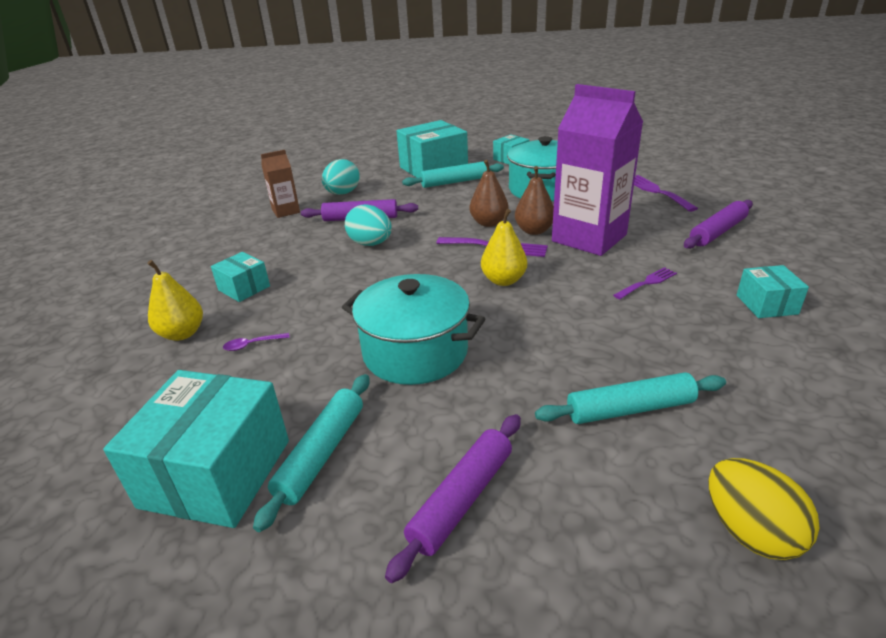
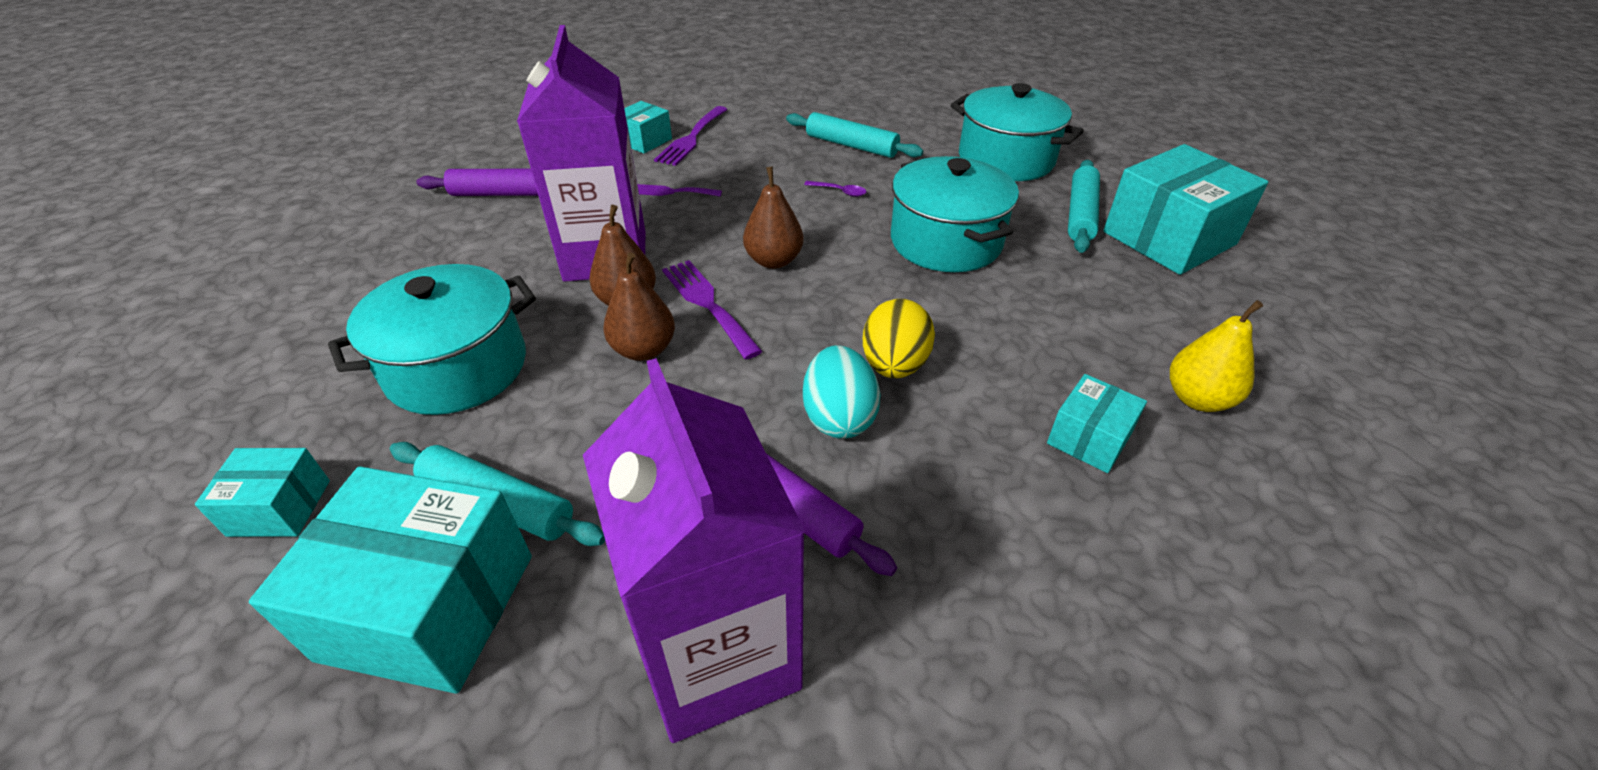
camera: 140 degrees left, 10 degrees up
(244, 288) = (1089, 438): turquoise box -> turquoise box turned 45 degrees clockwise
(252, 345) = (1106, 333): purple spoon -> purple spoon (839, 191)
(286, 211) = (898, 670): brown carton -> none
(321, 454) = (1080, 214): turquoise rolling pin -> turquoise rolling pin turned 45 degrees counterclockwise
(342, 193) = (717, 654): turquoise egg -> purple carton
(462, 499) = (1006, 159): purple rolling pin -> turquoise pot
(503, 280) = (774, 261): yellow pear -> brown pear
(656, 191) = (390, 267): purple fork -> purple fork (691, 138)
(750, 531) = (882, 99): yellow egg -> yellow egg (894, 365)

